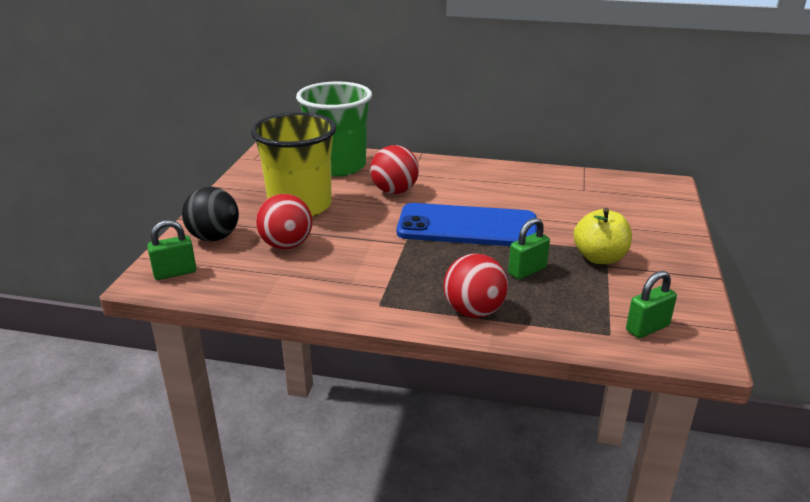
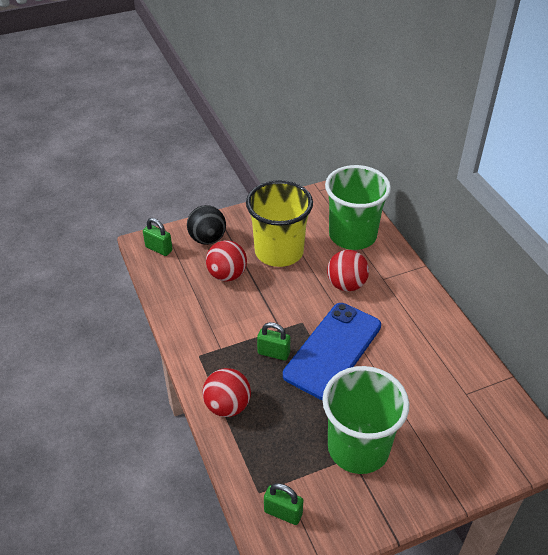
camera: 55 degrees right, 15 degrees up
(467, 227) = (332, 350): blue phone -> blue phone turned 60 degrees clockwise
(527, 271) = (301, 412): green padlock -> green padlock (273, 353)
(599, 258) = (358, 448): yellow apple -> green cup

